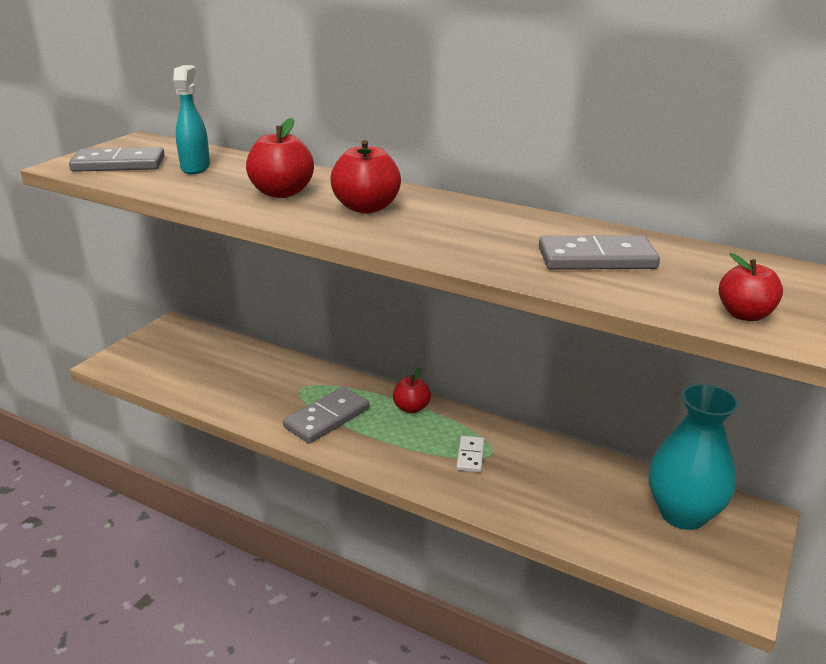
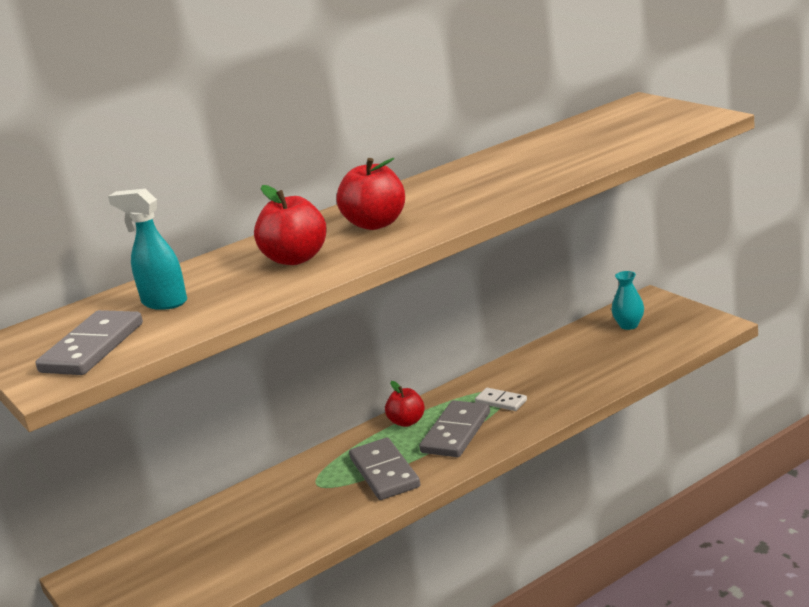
camera: 60 degrees left, 5 degrees down
(596, 258) = (555, 155): grey domino -> grey domino (456, 432)
(683, 513) = (629, 325): turquoise vase -> turquoise vase, size x0.50
(744, 315) = (668, 127): red apple -> none

